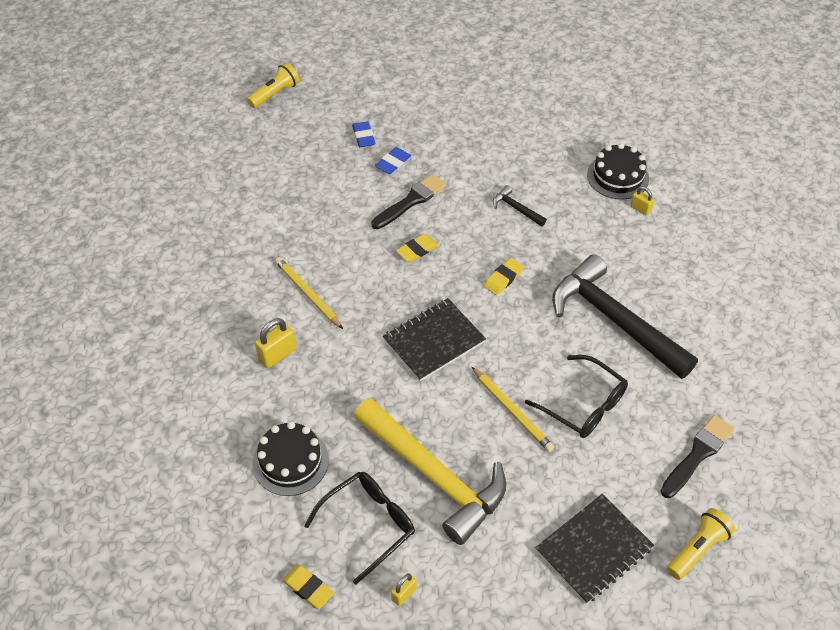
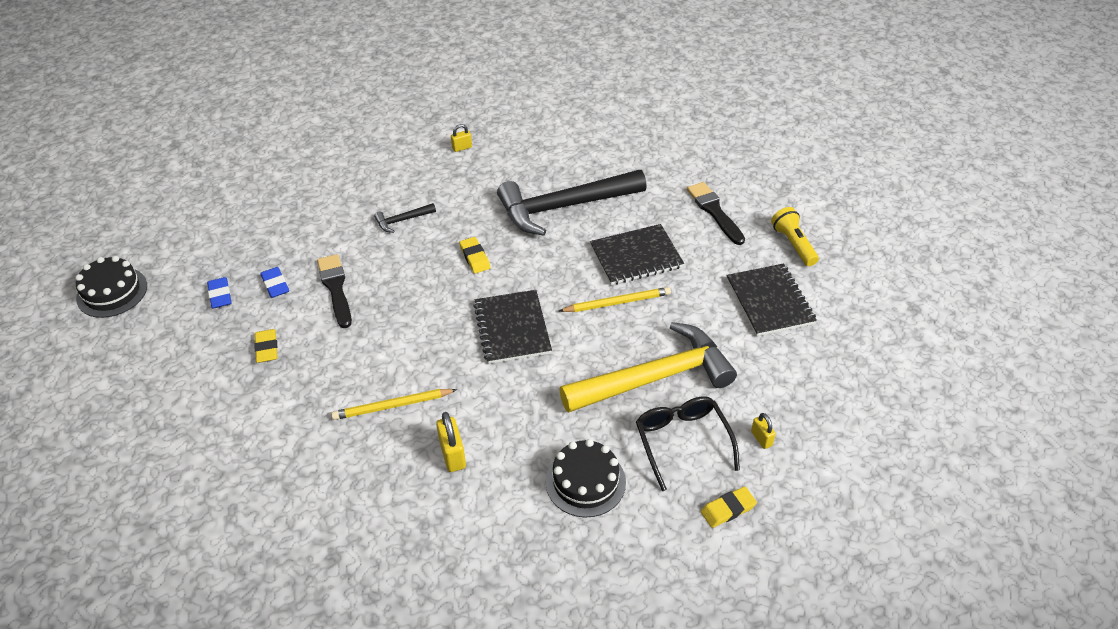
camera: 65 degrees left, 5 degrees down
(275, 94) = (87, 348): yellow flashlight -> none
(363, 137) = (220, 295): blue eraser -> blue eraser turned 60 degrees clockwise
(417, 250) = (399, 304): yellow eraser -> yellow eraser (266, 348)
(584, 405) = (636, 256): black glasses -> black notebook
(618, 177) = (417, 146): black cake -> black cake (112, 292)

